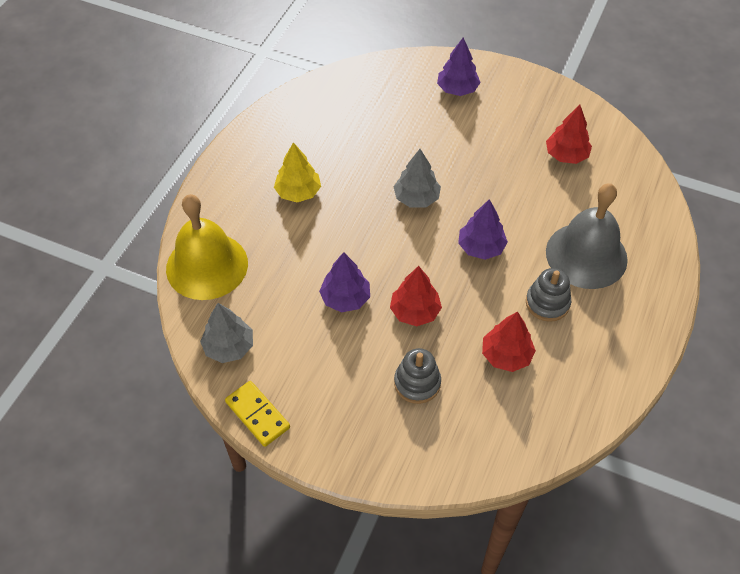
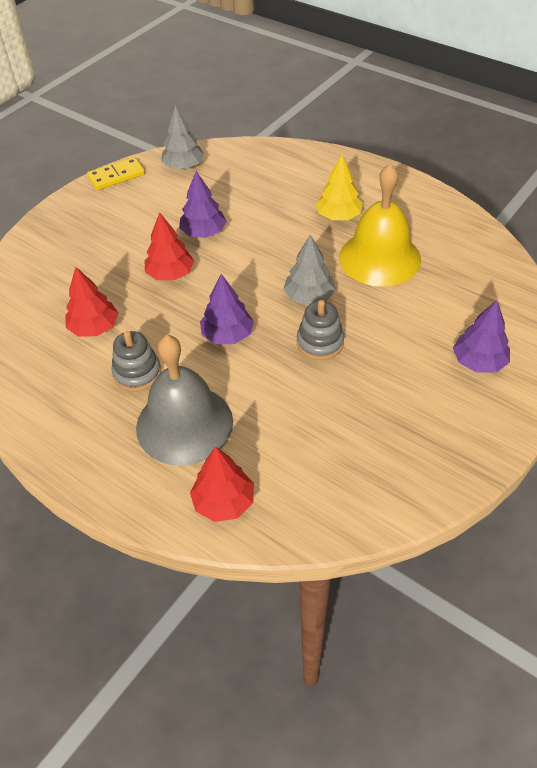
camera: 105 degrees right, 5 degrees down
(207, 265) = (269, 159): yellow bell -> yellow bell (379, 258)
(417, 383) = (97, 264): grey stacking toy -> grey stacking toy (320, 343)
(566, 155) = (344, 447): red tree -> red tree (224, 502)

